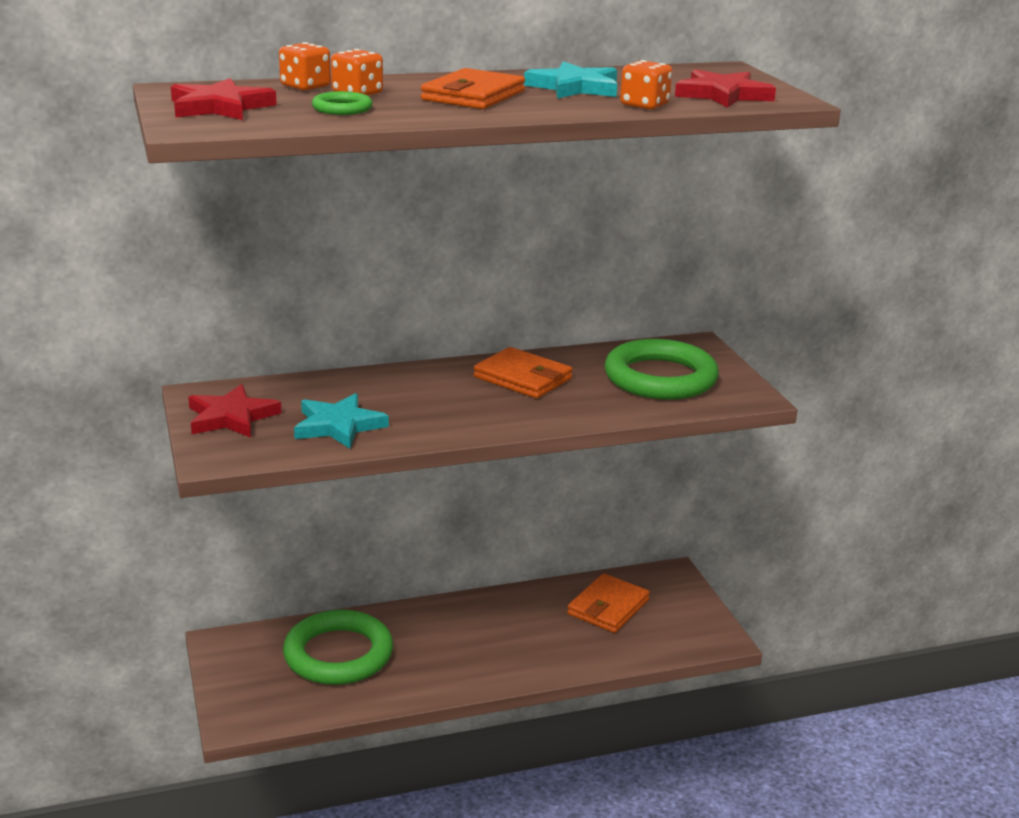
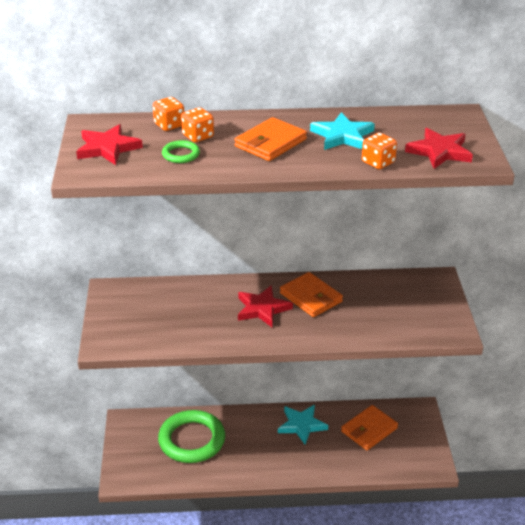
camera: 15 degrees right, 10 degrees up
(231, 417) = (122, 311): red star -> red star (262, 309)
(338, 426) = (183, 326): turquoise star -> turquoise star (301, 425)
(660, 378) = (401, 307): green ring -> none

